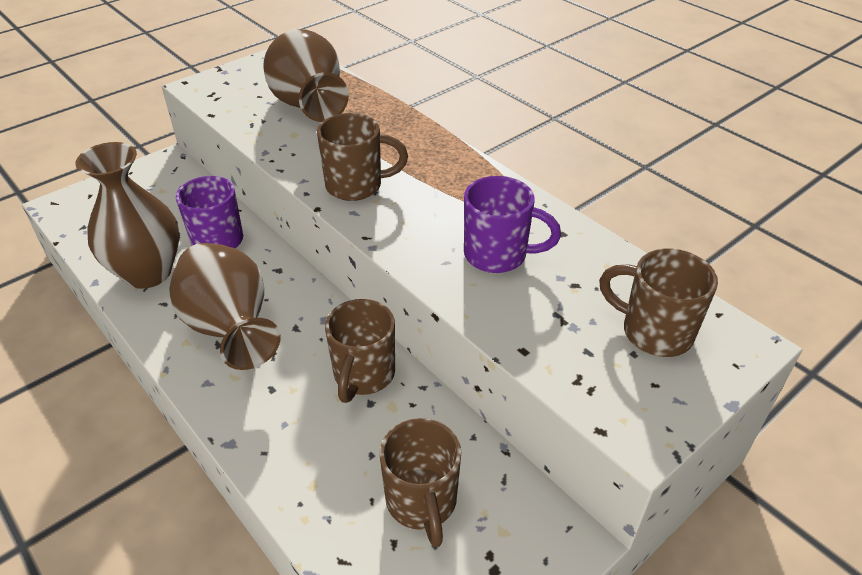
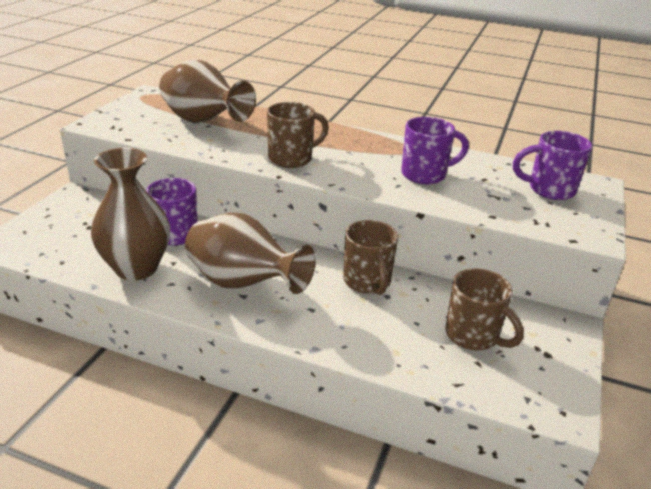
camera: 30 degrees left, 10 degrees down
(653, 332) = (549, 190): brown mug -> purple mug

